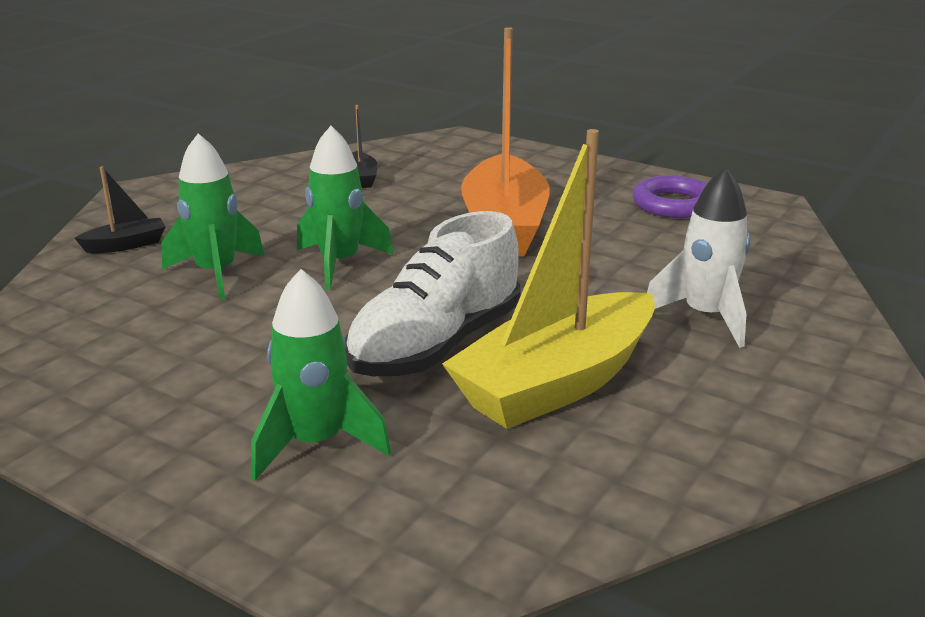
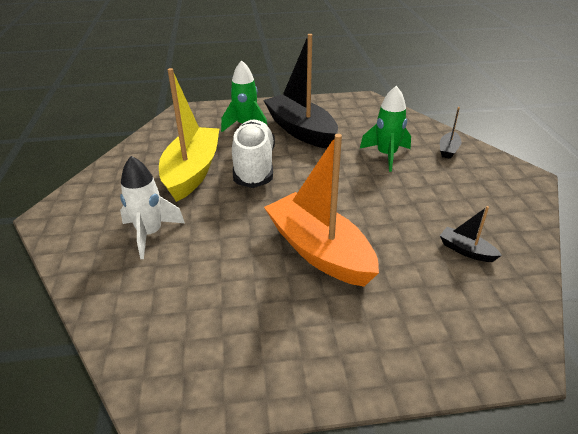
camera: 140 degrees right, 10 degrees up
(239, 375) = (300, 130): none -> black boat
(339, 263) = (352, 183): green rocket -> none
(673, 204) = (237, 347): purple ring -> none

